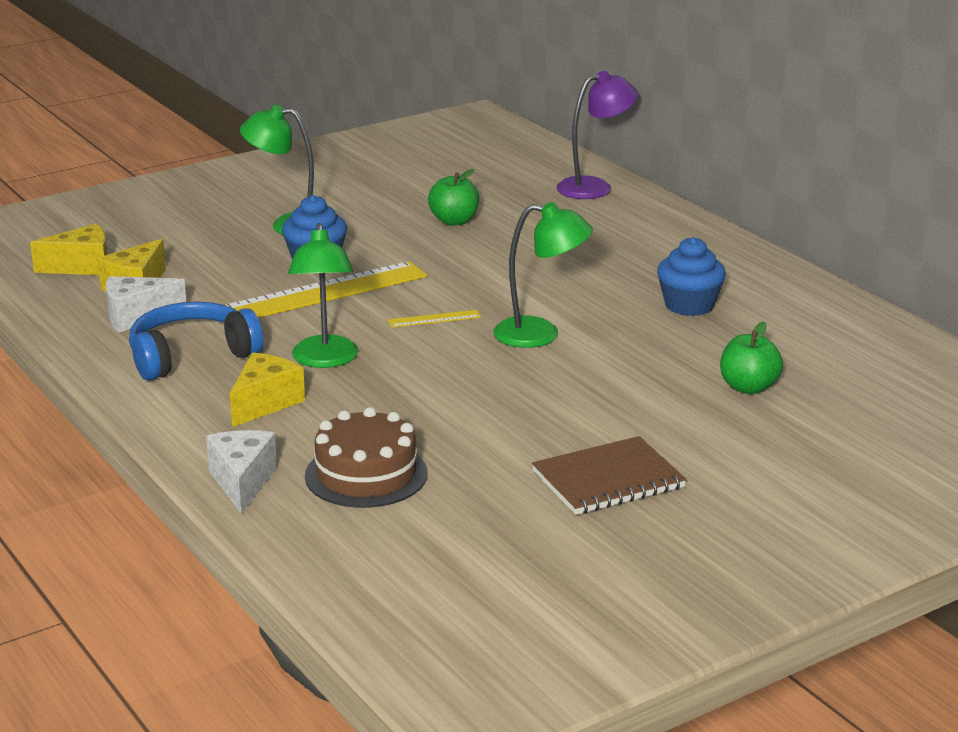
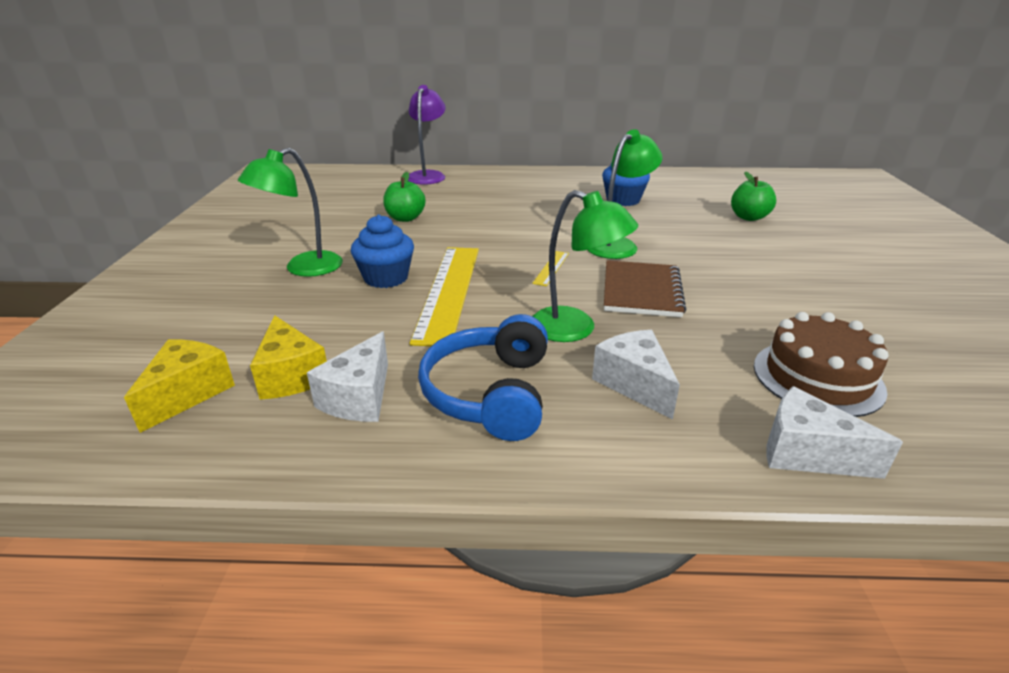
camera: 55 degrees left, 5 degrees up
(265, 403) = (634, 384): yellow cheese -> white cheese
(608, 480) = (864, 288): brown notebook -> brown notebook (641, 291)

